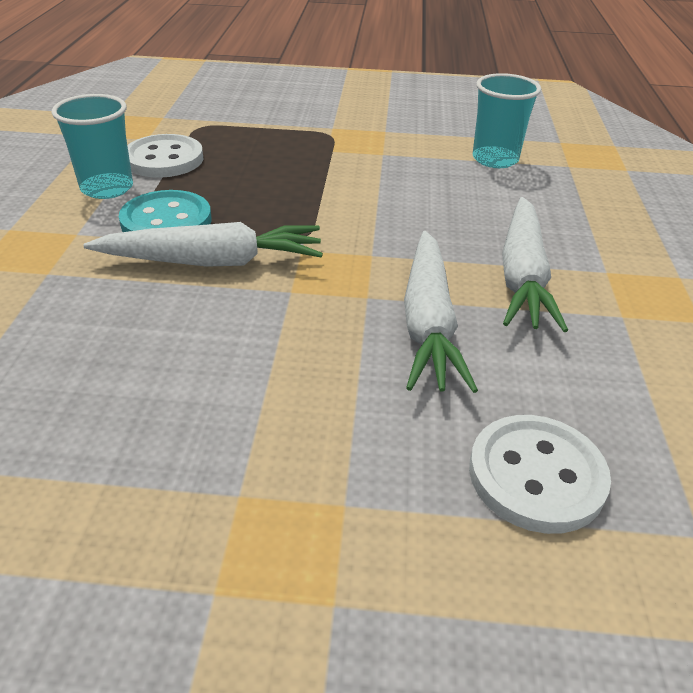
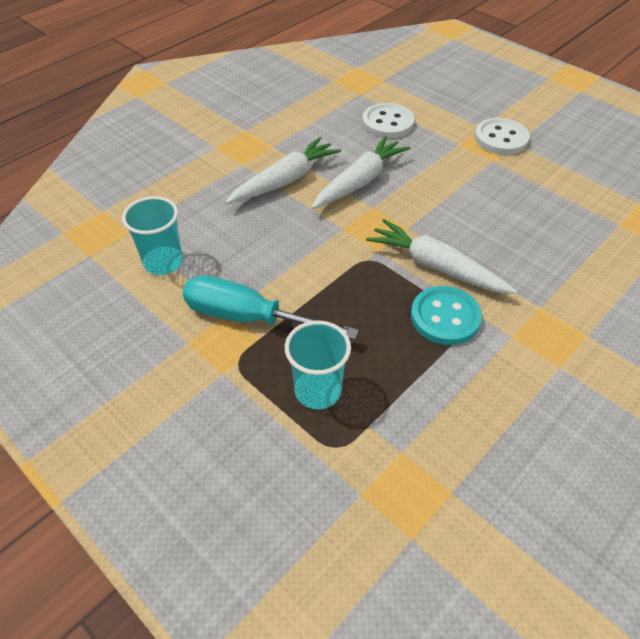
camera: 140 degrees left, 10 degrees up
(107, 188) = (471, 381): turquoise cup -> turquoise cup (318, 391)
(164, 159) = (405, 401): white button -> white button (501, 138)
(360, 156) = (248, 317): none -> turquoise screwdriver

